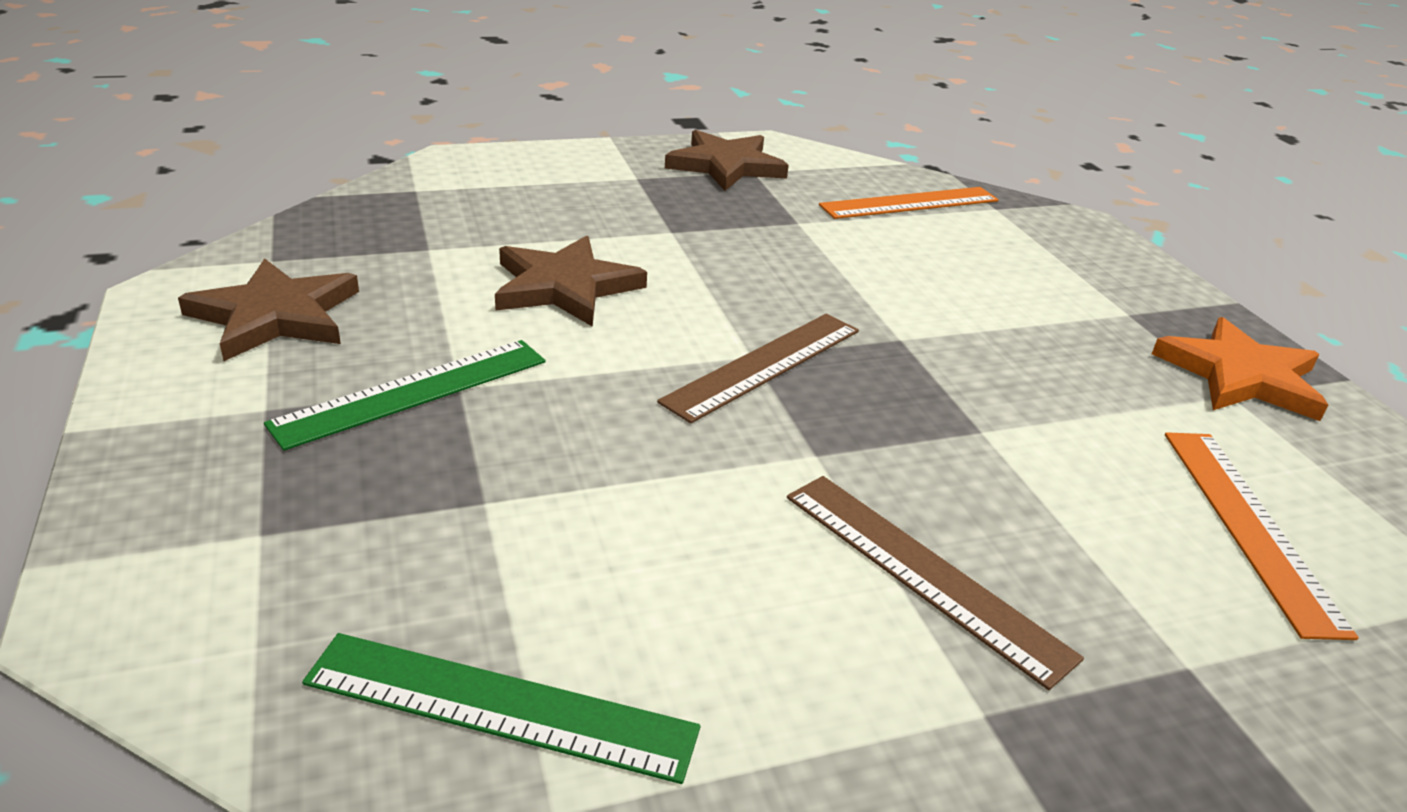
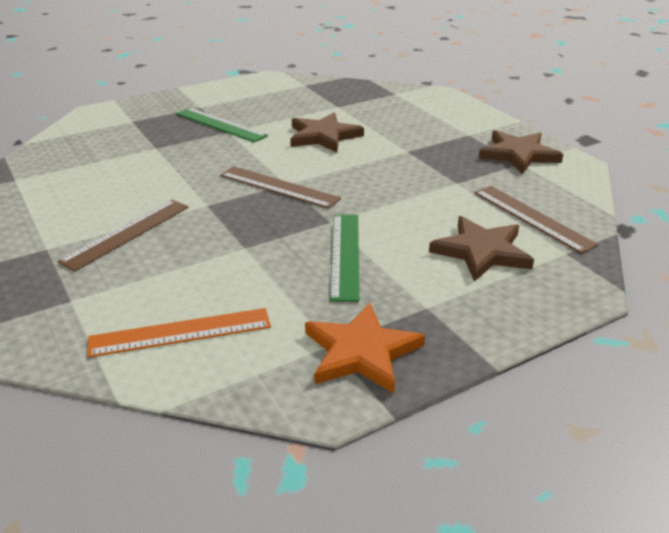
camera: 80 degrees right, 0 degrees up
(276, 316) = (262, 95): brown star -> brown star (482, 252)
(500, 706) = (56, 166): green ruler -> green ruler (345, 255)
(910, 203) = (532, 218): orange ruler -> brown ruler

